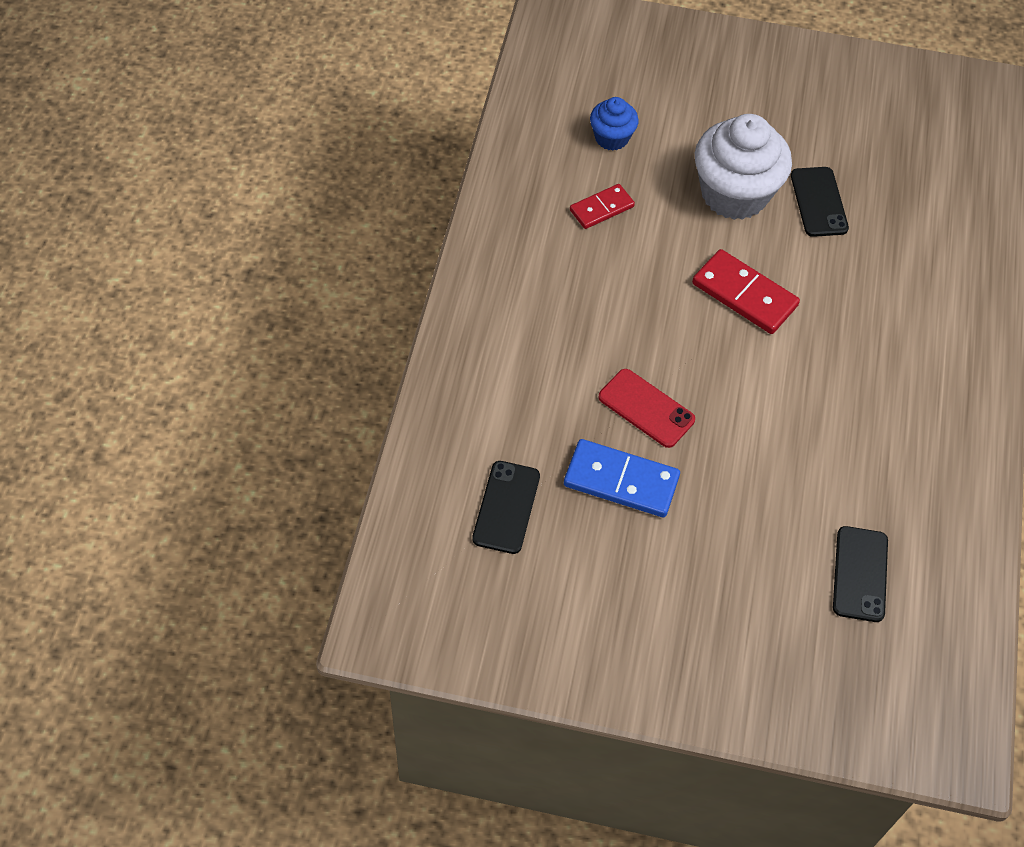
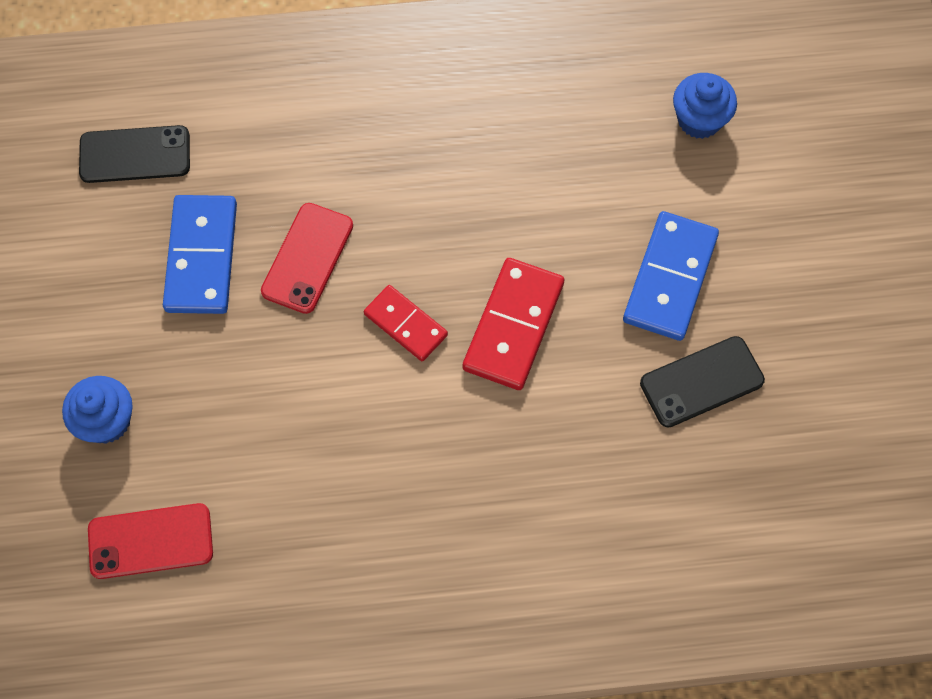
camera: 75 degrees right, 10 degrees up
(601, 208) = (582, 138): red domino -> red domino (405, 325)
(734, 194) = (670, 278): white cupcake -> blue domino
(749, 583) = (106, 421): none -> blue cupcake
(860, 574) = (150, 541): black phone -> red phone

